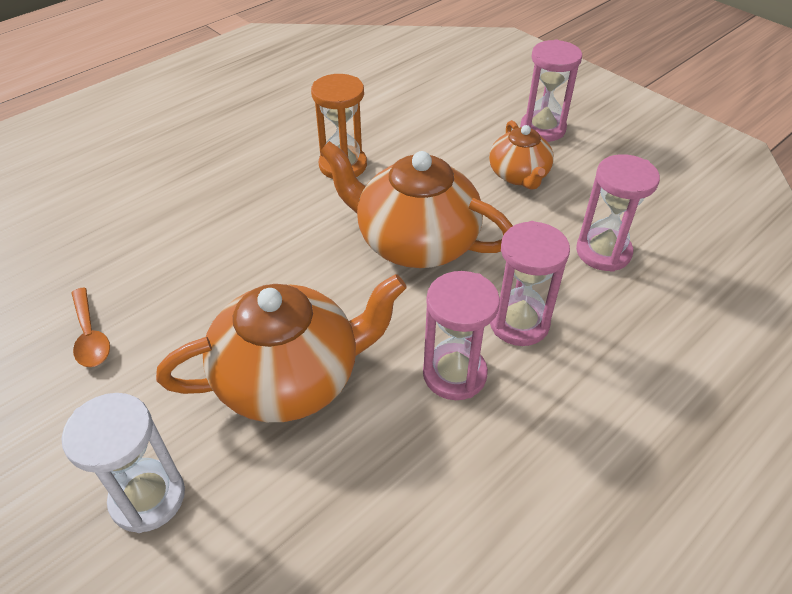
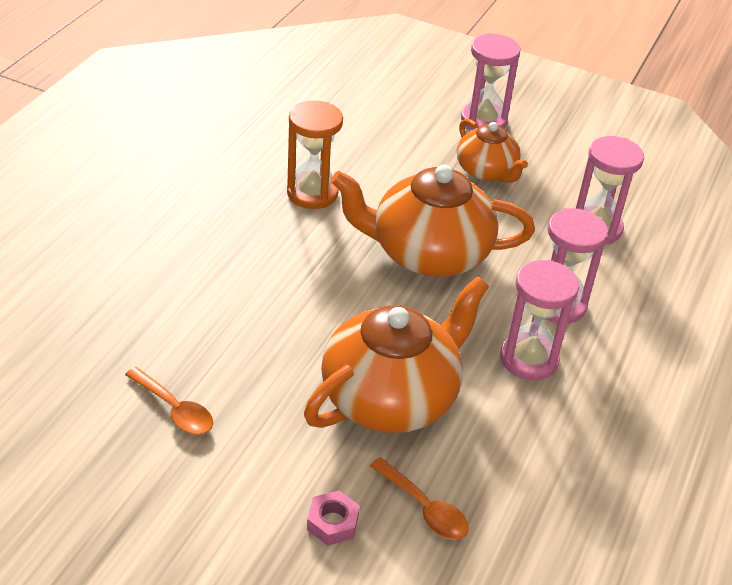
camera: 25 degrees left, 5 degrees down
(148, 497) = (332, 523): white hourglass -> pink nut
(247, 511) = (424, 508): none -> orange spoon

